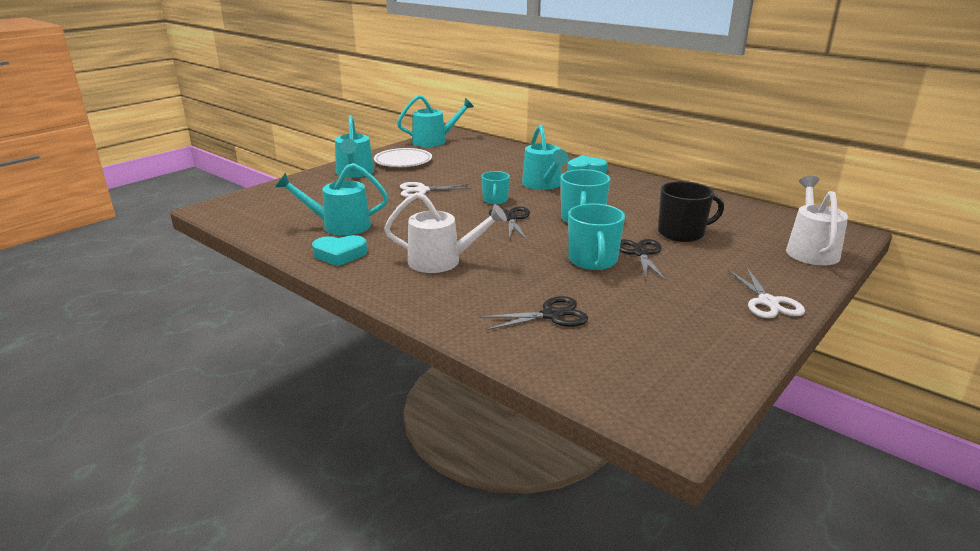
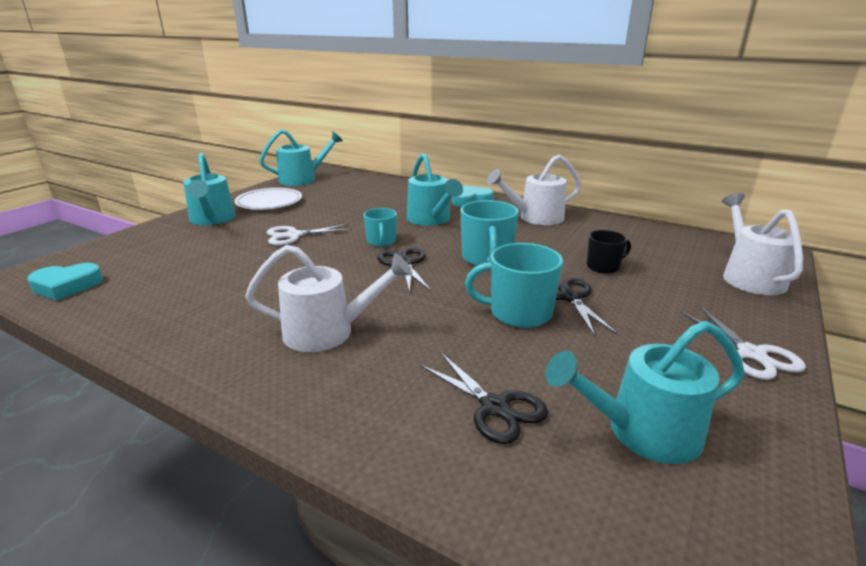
camera: 10 degrees left, 0 degrees up
(339, 226) = (189, 290): turquoise watering can -> turquoise watering can (642, 432)
(340, 254) = (187, 334): turquoise heart -> turquoise heart (66, 286)
(551, 315) = (495, 407): black scissors -> black scissors turned 75 degrees clockwise
(593, 261) = (518, 313): turquoise mug -> turquoise mug turned 105 degrees clockwise
(640, 189) = (535, 218): none -> white watering can
(682, 233) = (603, 267): black mug -> black mug, size x0.62

